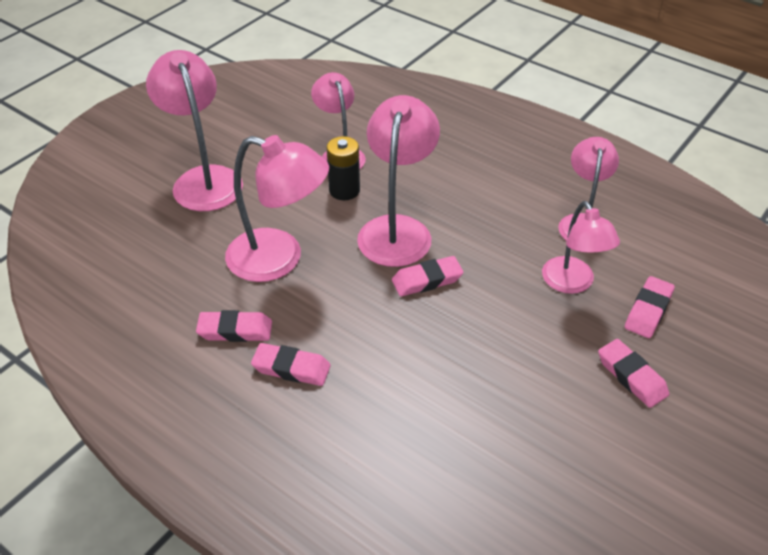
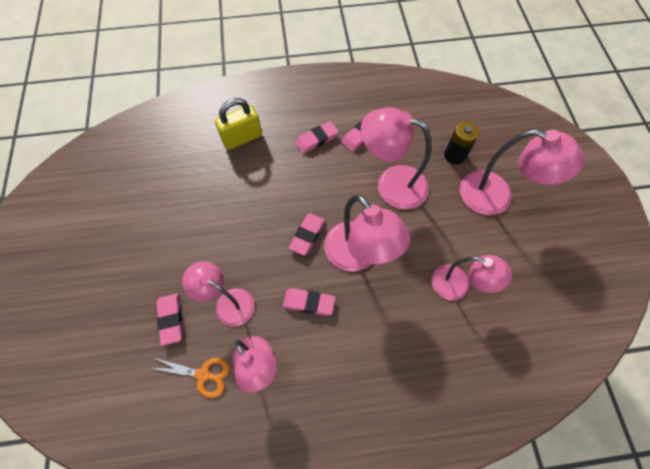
camera: 135 degrees right, 20 degrees up
(279, 259) = (391, 184): pink lamp -> pink lamp turned 45 degrees clockwise
(344, 190) = (419, 258): black battery -> black battery (454, 155)
(382, 451) = (242, 138): none -> yellow padlock
(631, 376) = (156, 263): pink eraser -> pink eraser (309, 303)
(643, 248) = (203, 375): none -> orange scissors

